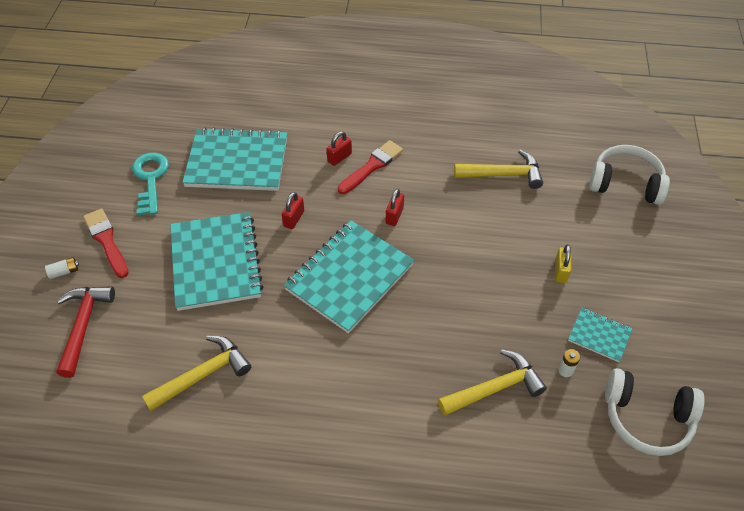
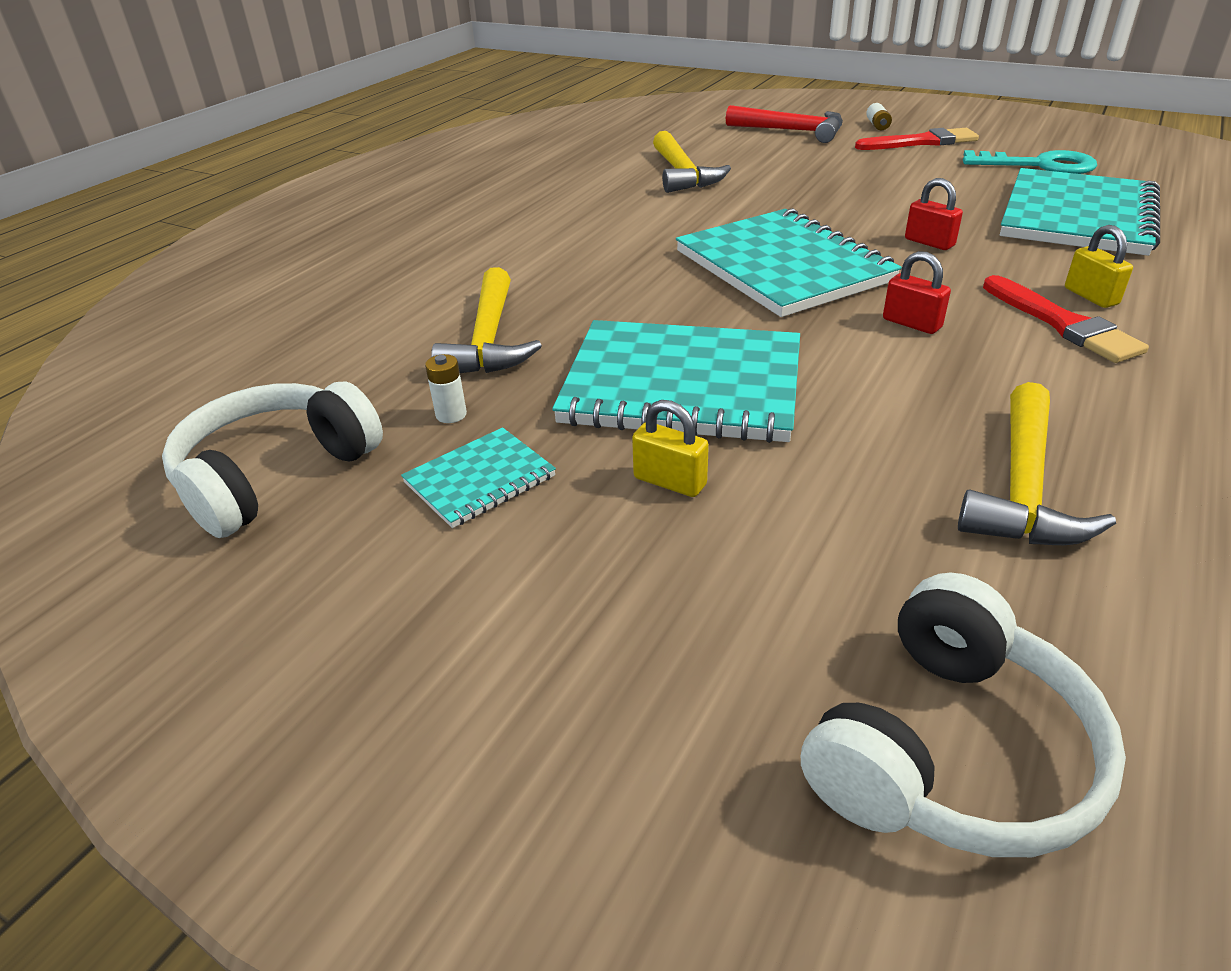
camera: 115 degrees right, 15 degrees down
(216, 262) = (857, 190): turquoise notebook -> turquoise notebook (682, 386)
(339, 157) = (1091, 296): red padlock -> yellow padlock

